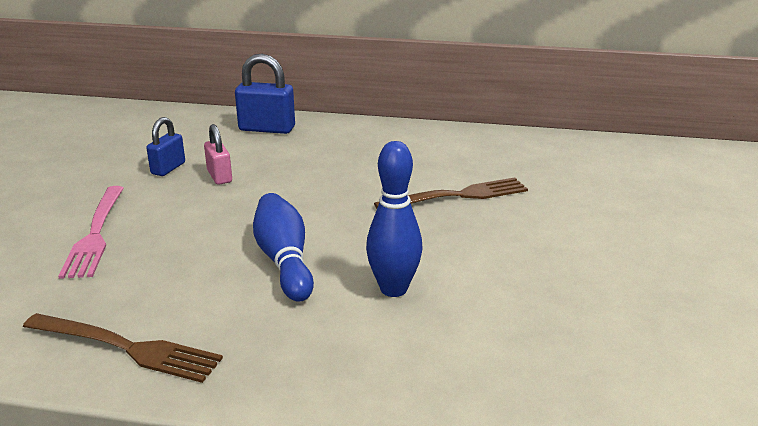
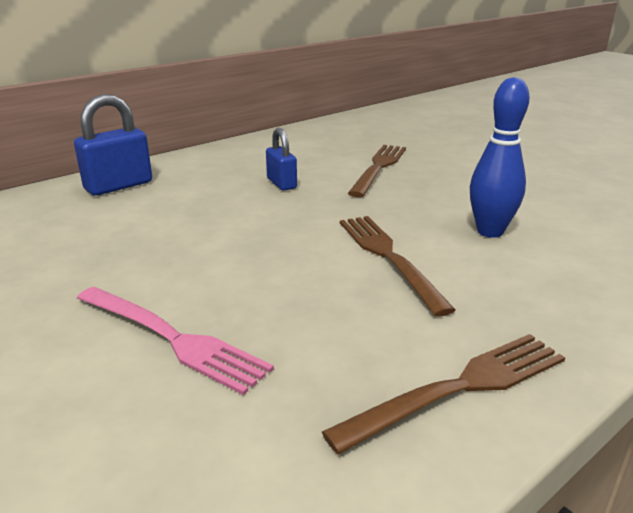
camera: 50 degrees left, 0 degrees up
(168, 168) = (98, 252): blue padlock -> blue padlock (281, 183)
(219, 176) = (172, 234): pink padlock -> none
(284, 260) = (387, 256): blue bowling pin -> brown fork

